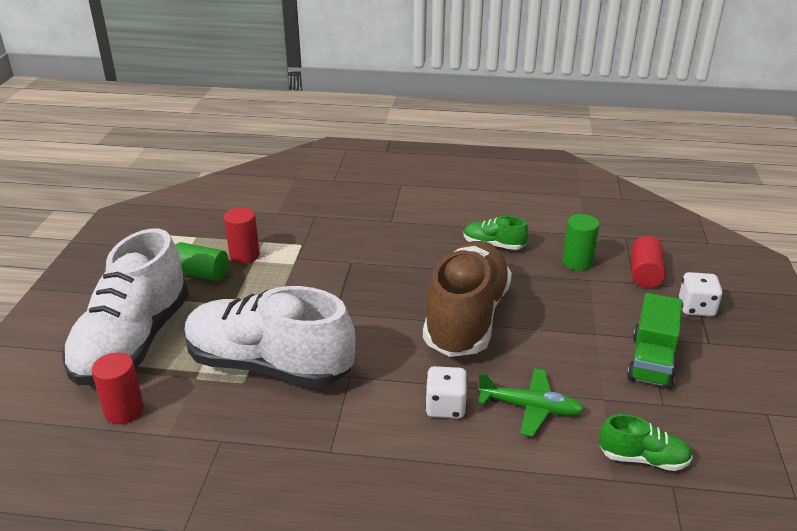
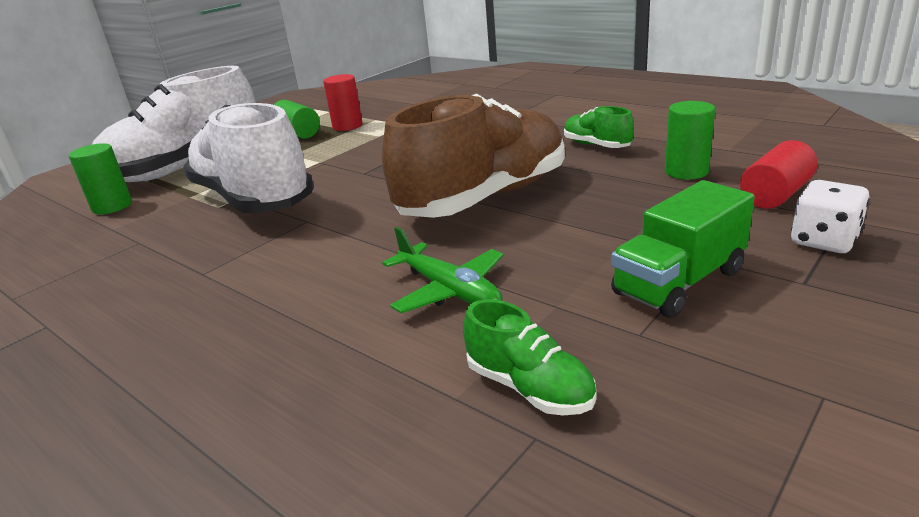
camera: 35 degrees right, 5 degrees down
(124, 411) = (112, 206): red cylinder -> green cylinder
(445, 407) = (357, 266): white dice -> none

